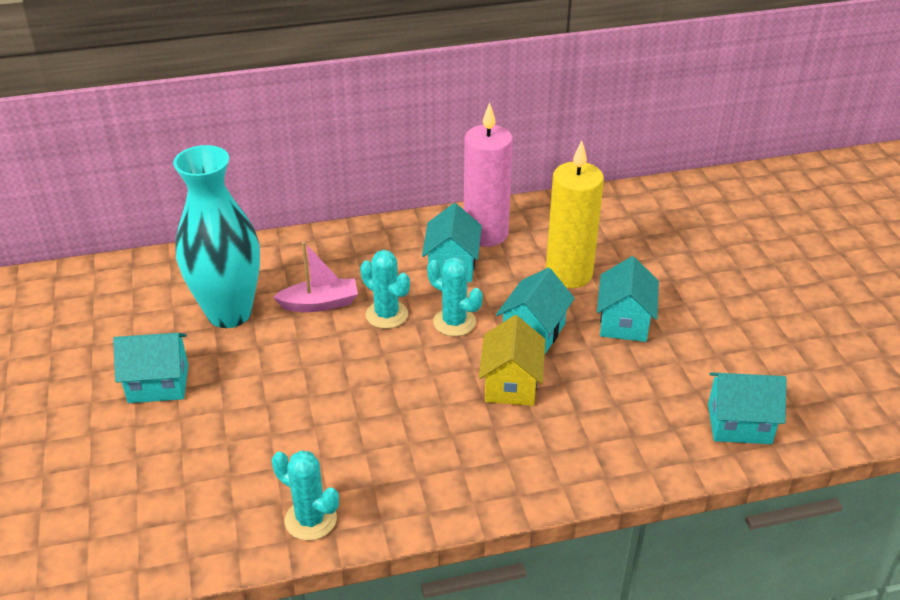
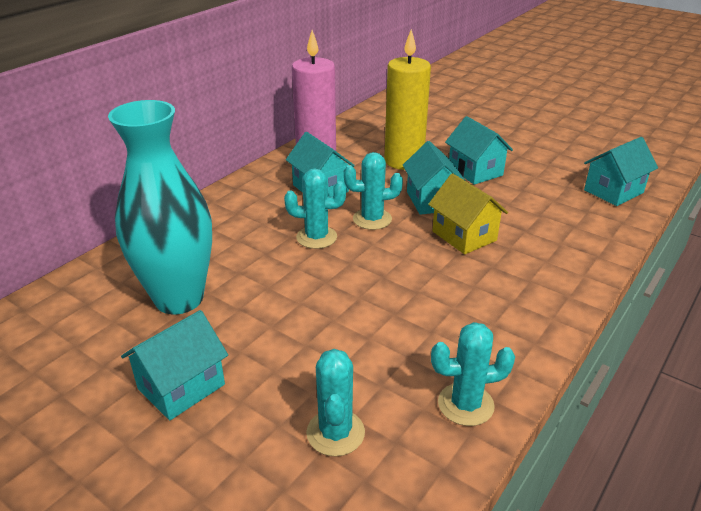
camera: 40 degrees left, 5 degrees down
(206, 478) = (335, 433): none -> turquoise cactus
(320, 303) = (252, 255): pink boat -> none

